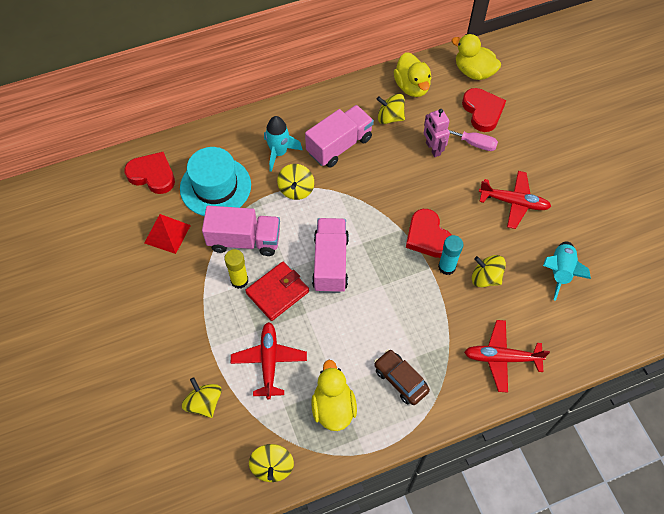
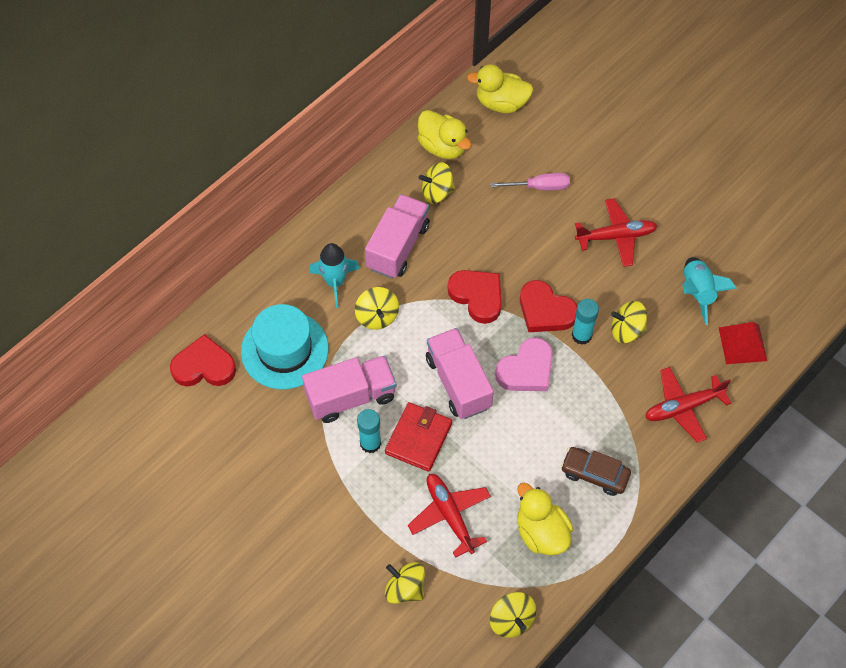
camera: 25 degrees left, 0 degrees up
(167, 234) = (260, 426): red pyramid -> red pyramid (742, 344)
(239, 280) = (370, 443): yellow glue stick -> turquoise glue stick
(389, 275) = (526, 369): none -> pink heart
(433, 149) = (501, 210): pink robot -> none
(482, 111) = (533, 146): red heart -> red heart (477, 296)

